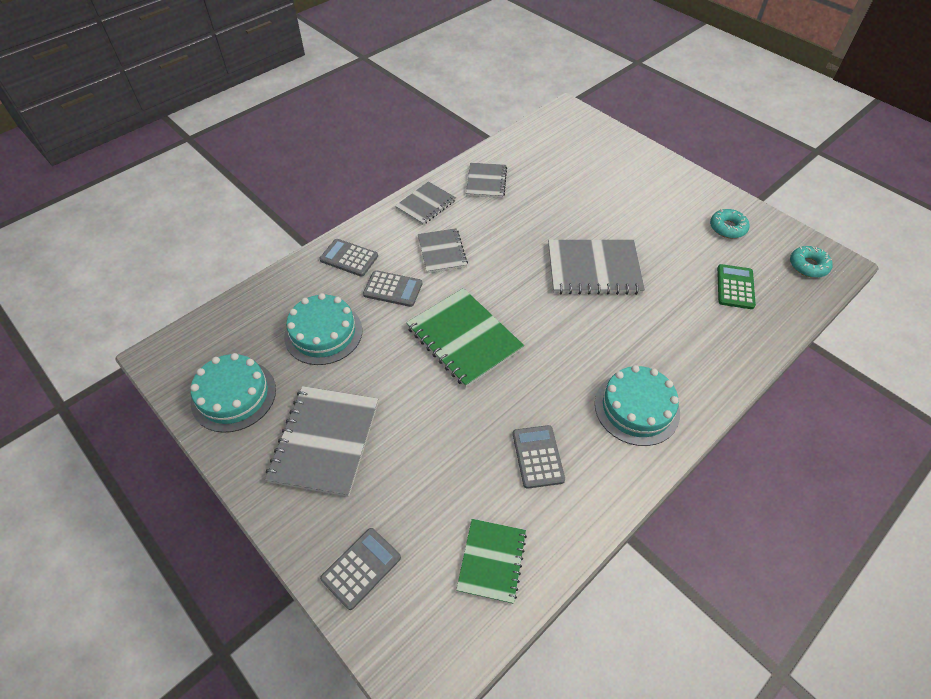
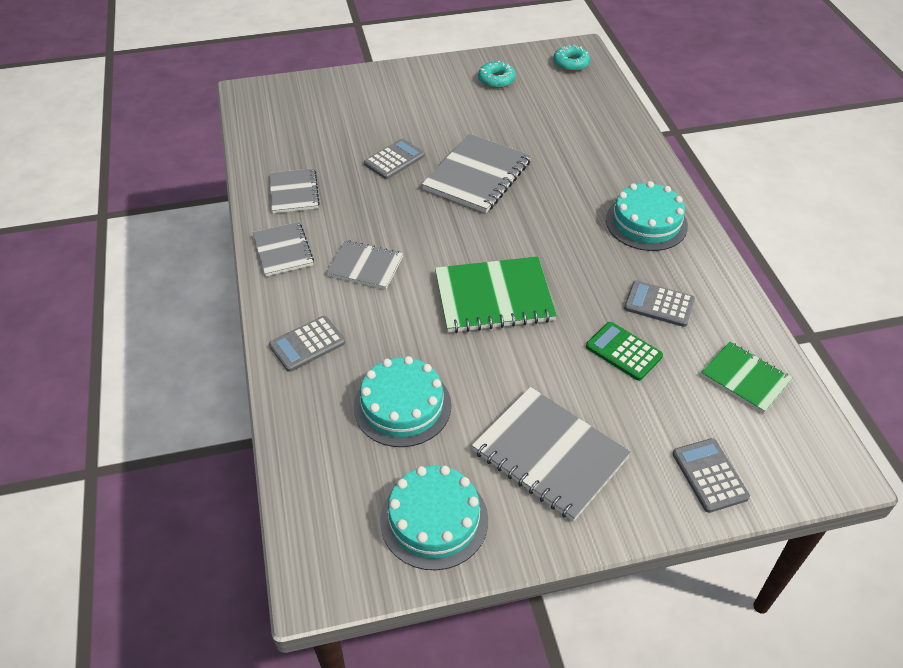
camera: 60 degrees left, 5 degrees down
(393, 289) = (385, 325): grey calculator -> grey calculator (394, 160)
(486, 182) = (294, 192): grey notebook -> grey notebook turned 45 degrees clockwise
(735, 287) = (563, 109): green calculator -> green calculator (623, 351)

